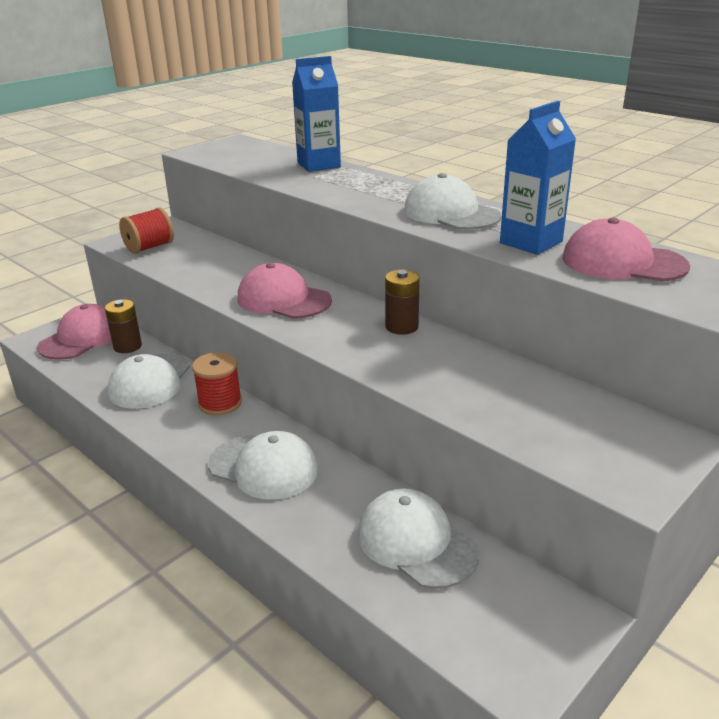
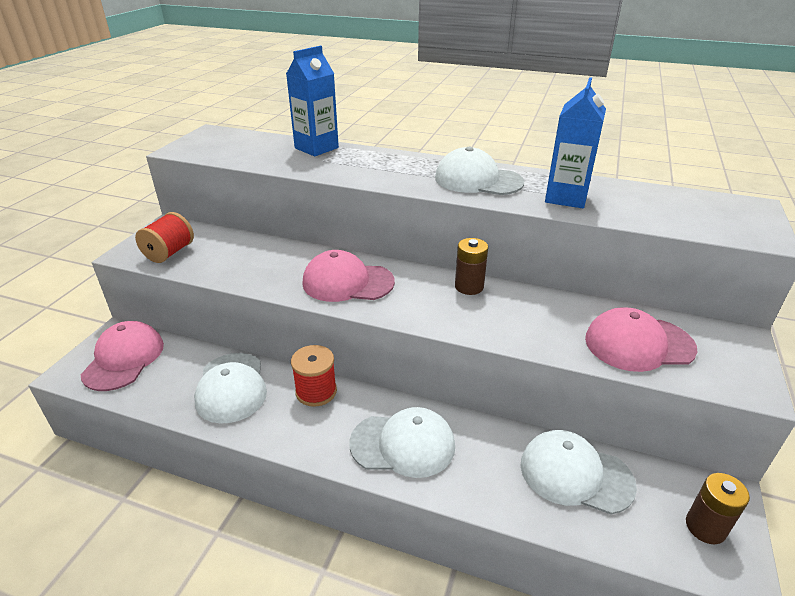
camera: 25 degrees left, 5 degrees up
(127, 346) = (181, 356): brown battery -> brown battery (705, 527)
(623, 262) = (646, 204): pink cap -> pink cap (638, 344)

